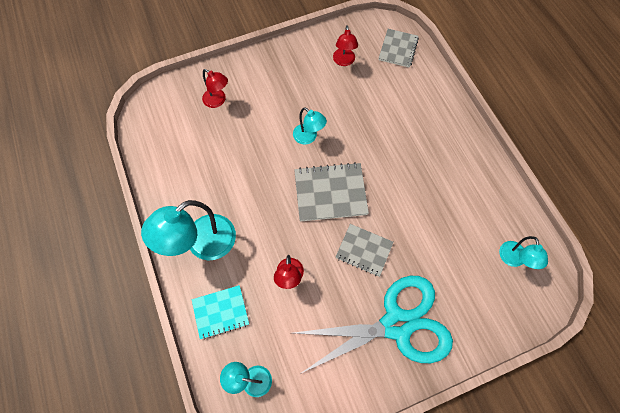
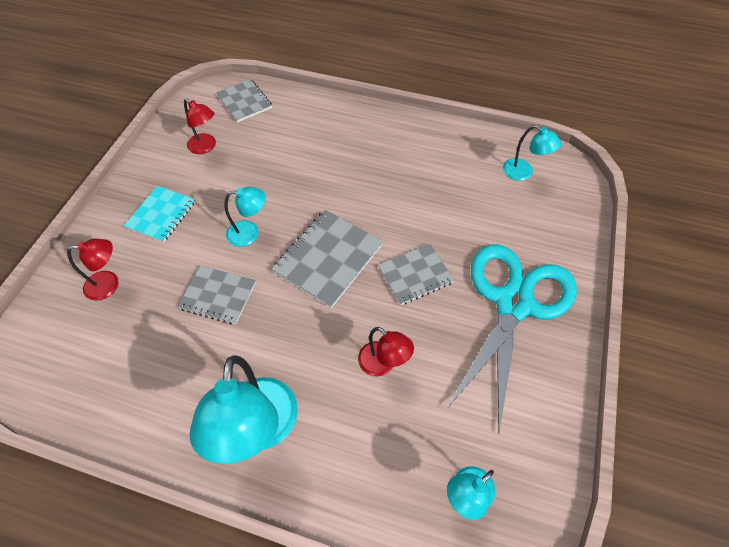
camera: 50 degrees left, 10 degrees down
(220, 312) = (360, 471): turquoise notebook -> turquoise notebook (161, 215)
(256, 157) = (218, 296): none -> grey notebook

